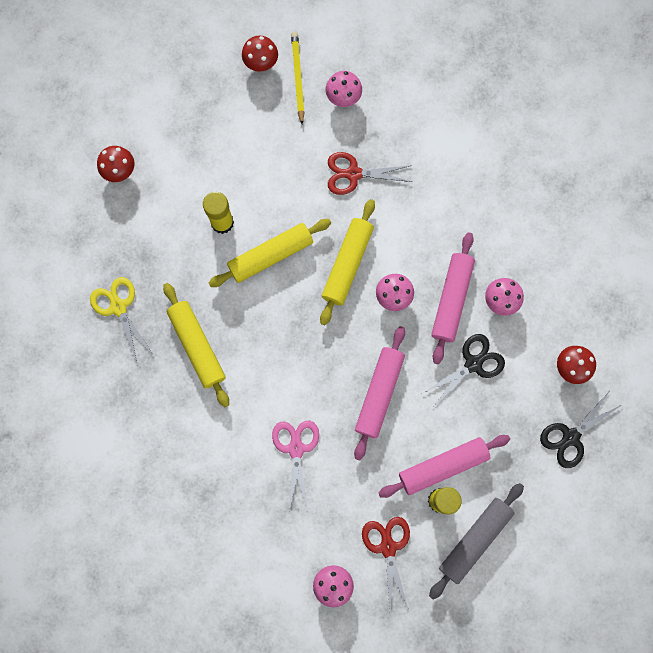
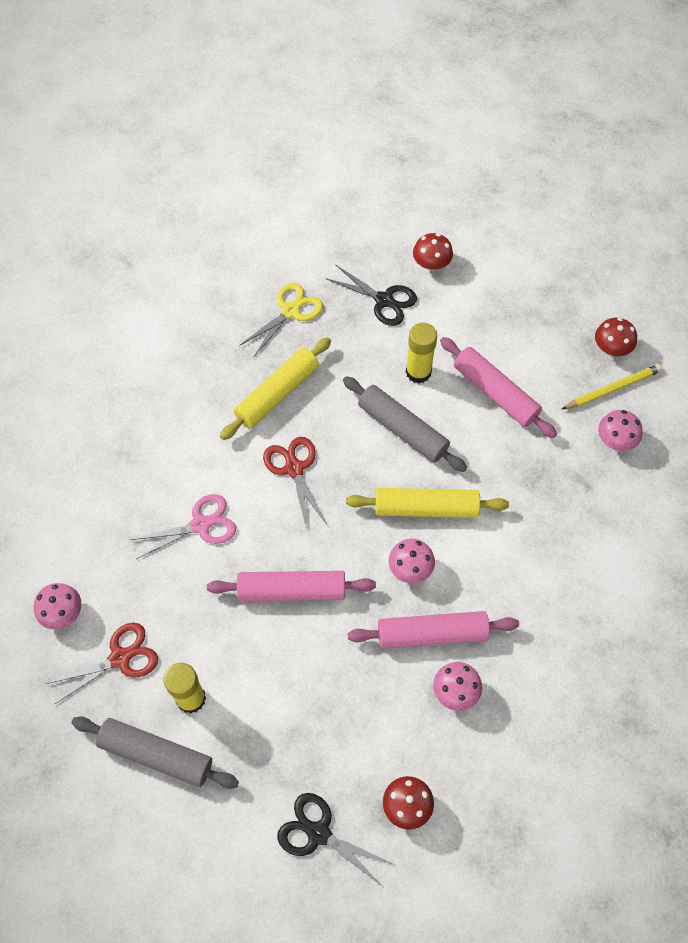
camera: 70 degrees right, 15 degrees down
(270, 256) = (402, 429): yellow rolling pin -> grey rolling pin
(353, 174) = (532, 480): red scissors -> red scissors (294, 468)
(443, 466) = (231, 689): pink rolling pin -> pink rolling pin (495, 393)
(473, 364) = (365, 684): black scissors -> black scissors (384, 300)

